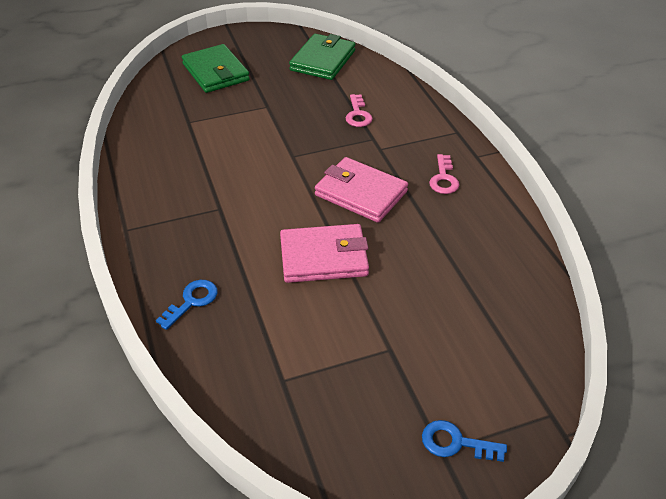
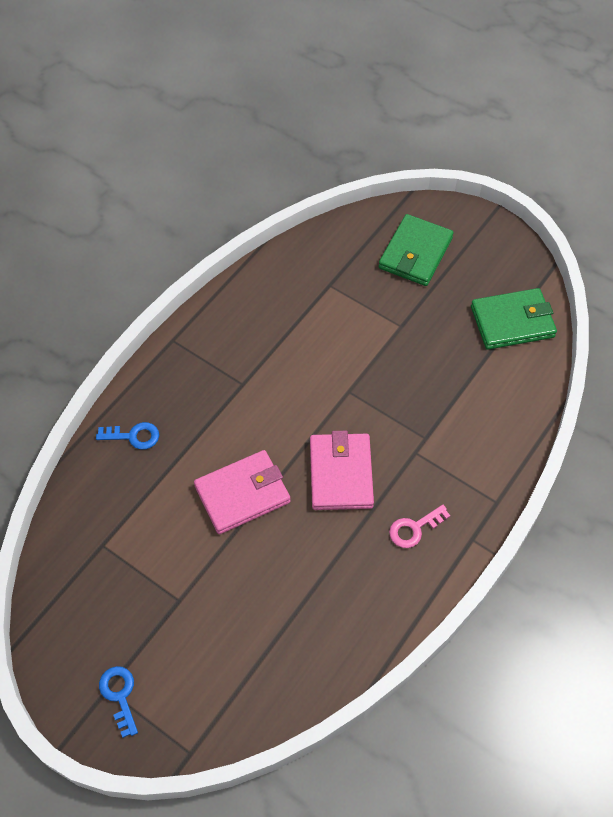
camera: 55 degrees right, 15 degrees up
(323, 257) = (242, 494): pink wallet -> pink wallet turned 75 degrees counterclockwise
(358, 114) = (451, 404): pink key -> none

